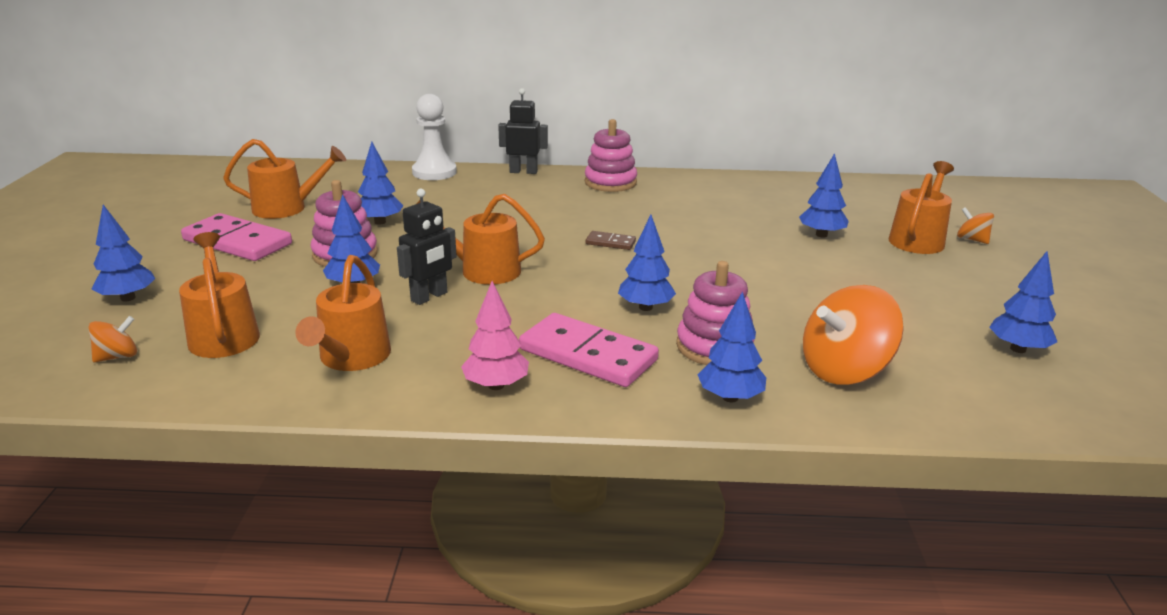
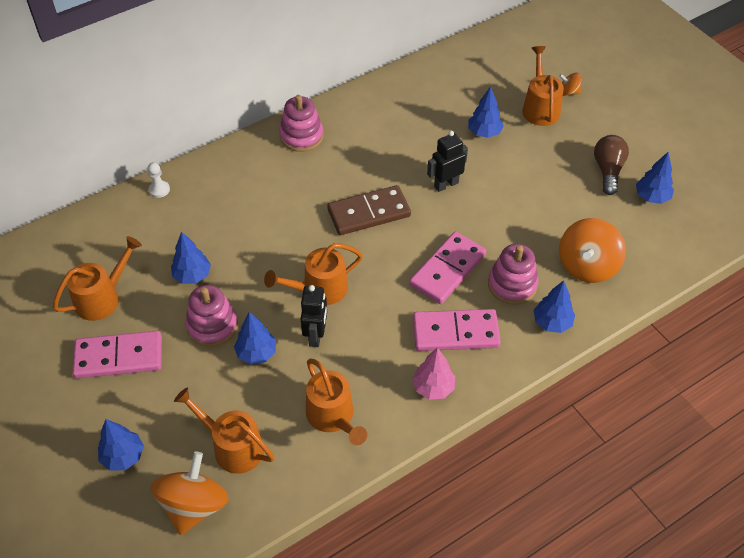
camera: 35 degrees left, 25 degrees up
(117, 356) = (194, 505): orange spinning top -> orange spinning top, size x2.04
(434, 172) = (159, 189): white pawn -> white pawn, size x0.53
(523, 171) = (225, 153): black robot -> black robot (446, 184)
(610, 243) = (369, 213): brown domino -> brown domino, size x2.16
(645, 307) = (448, 270): blue tree -> pink domino
(967, 308) = (608, 171): none -> brown light bulb

